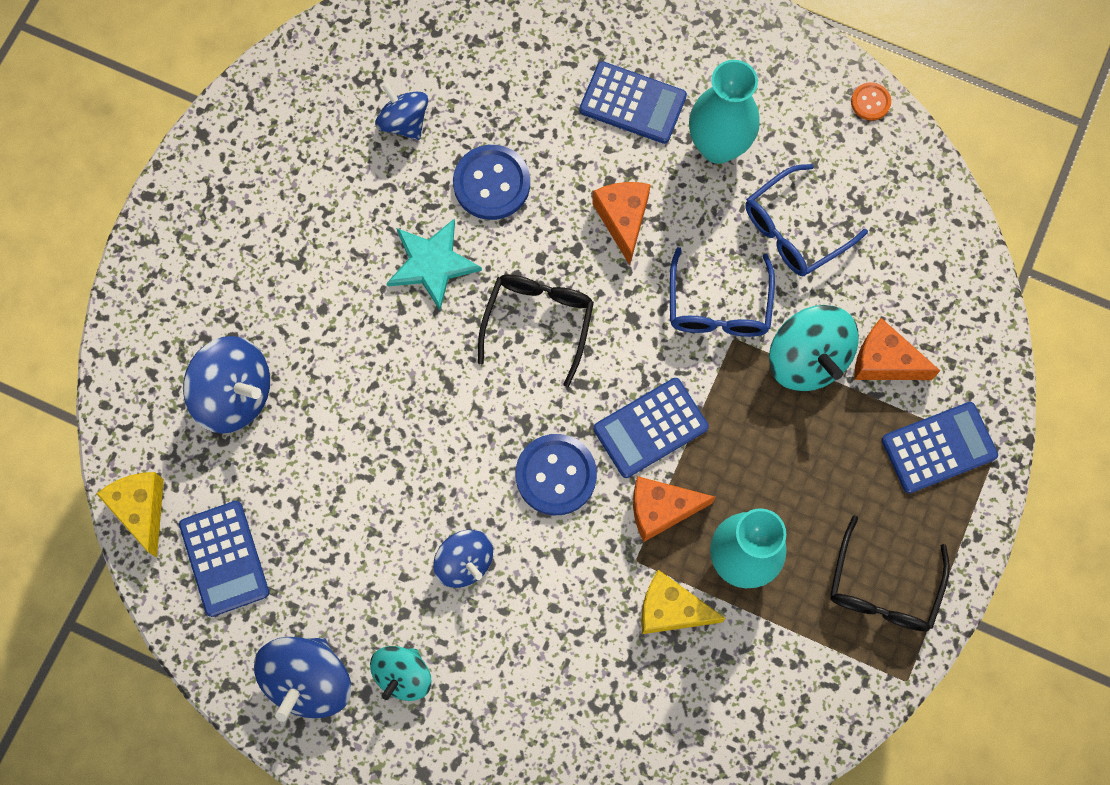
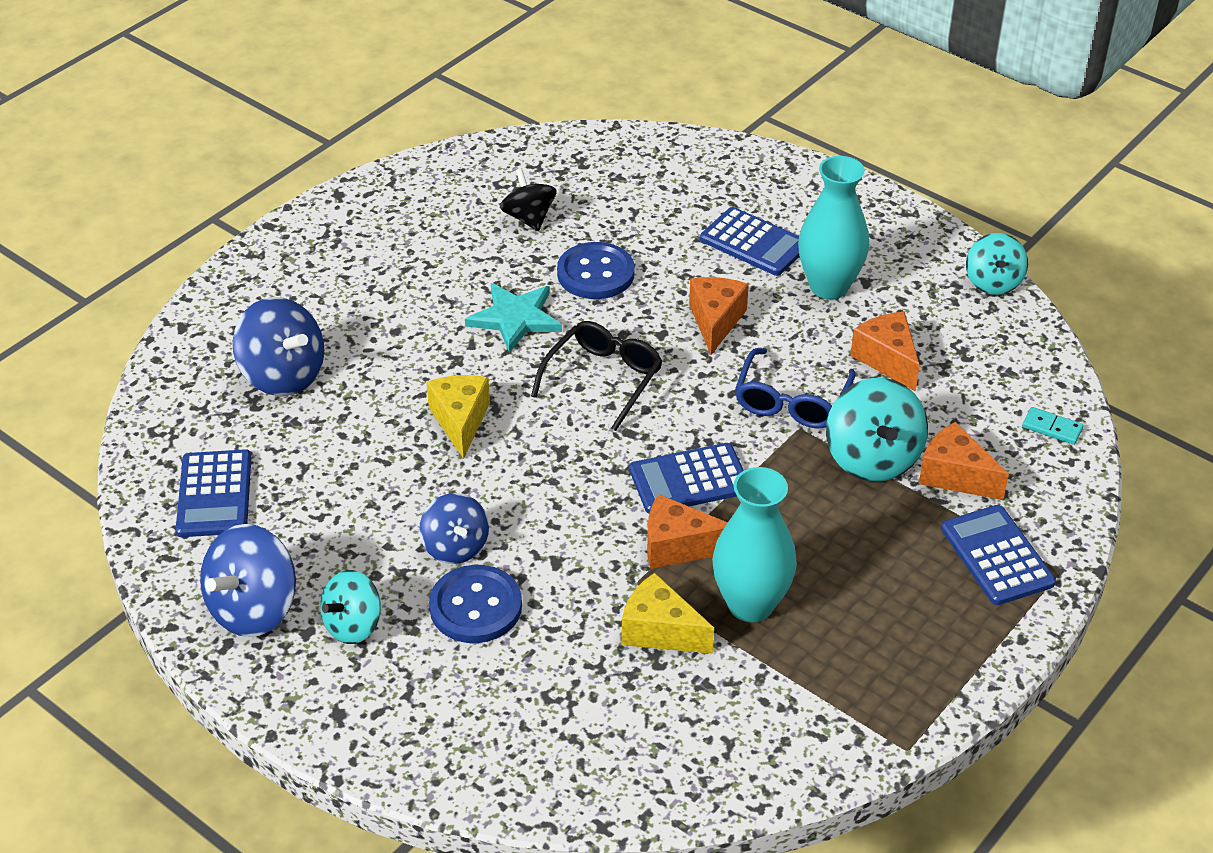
camera: 15 degrees right, 30 degrees down
(141, 510) = (152, 441): yellow cheese -> yellow cheese (460, 421)
(404, 122) = (529, 218): blue spinning top -> black spinning top
(556, 475) = (577, 497): blue button -> blue button (475, 607)
(793, 230) = (887, 359): blue glasses -> orange cheese
(870, 102) = (993, 282): orange button -> turquoise spinning top
(883, 588) = (902, 662): black glasses -> none
(938, 447) = (996, 556): blue calculator -> blue calculator turned 105 degrees counterclockwise
(958, 280) = (1052, 428): none -> turquoise domino

